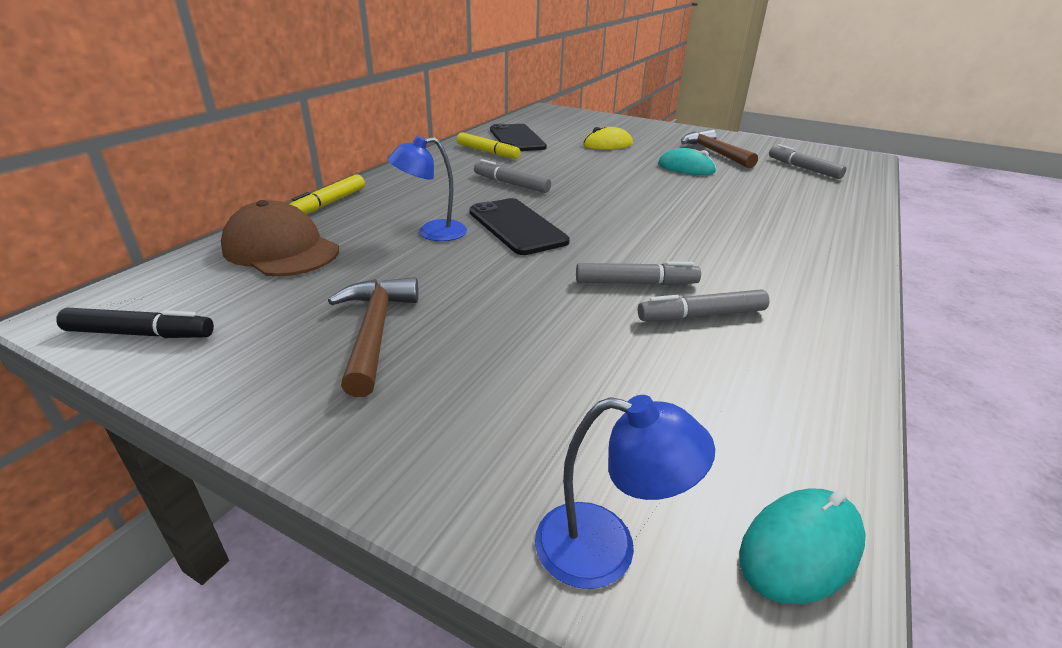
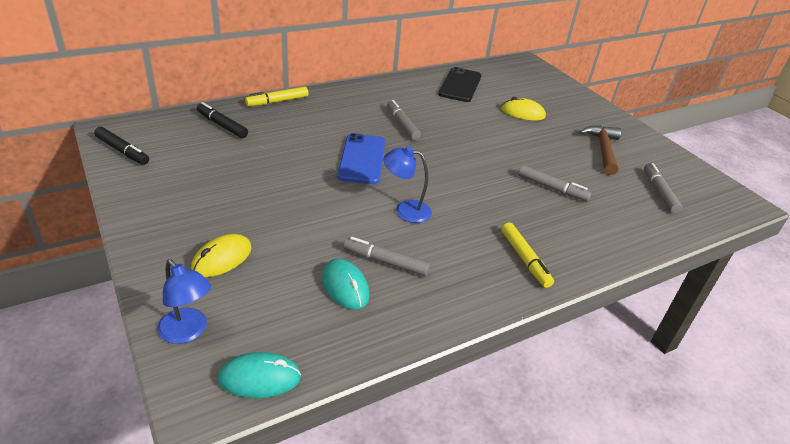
camera: 30 degrees right, 5 degrees up
(281, 249) = (222, 125): brown cap -> black marker
(375, 332) = (212, 193): brown hammer -> none
(432, 233) = (309, 144): blue lamp -> blue lamp (405, 210)
(487, 152) = (422, 91): yellow marker -> yellow marker (524, 259)
(505, 409) = (222, 258): none -> yellow mouse
(517, 226) = (362, 159): black phone -> blue phone
(636, 283) = (378, 226): grey marker -> grey marker (552, 188)
(686, 168) = (553, 156): turquoise mouse -> turquoise mouse (345, 286)

